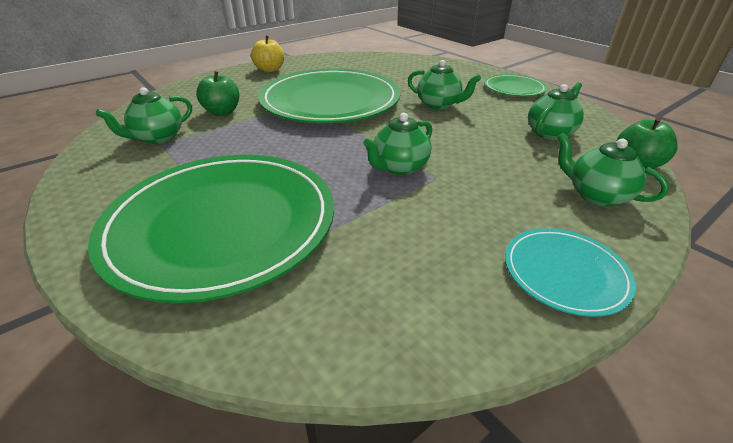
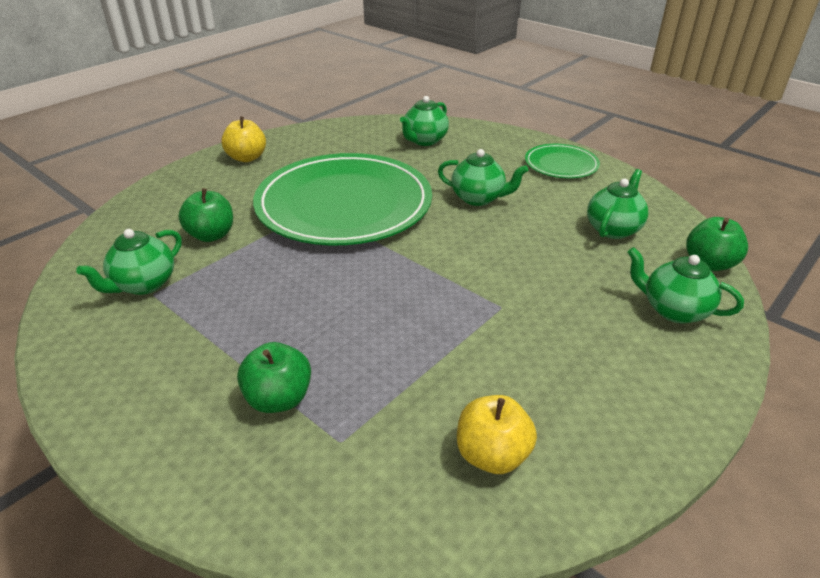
camera: 10 degrees left, 0 degrees up
(222, 224) = (279, 399): green plate -> green apple
(393, 291) = (492, 455): none -> yellow apple
(399, 167) = (456, 296): green teapot -> green teapot (424, 140)
(565, 273) = (656, 409): turquoise plate -> none

